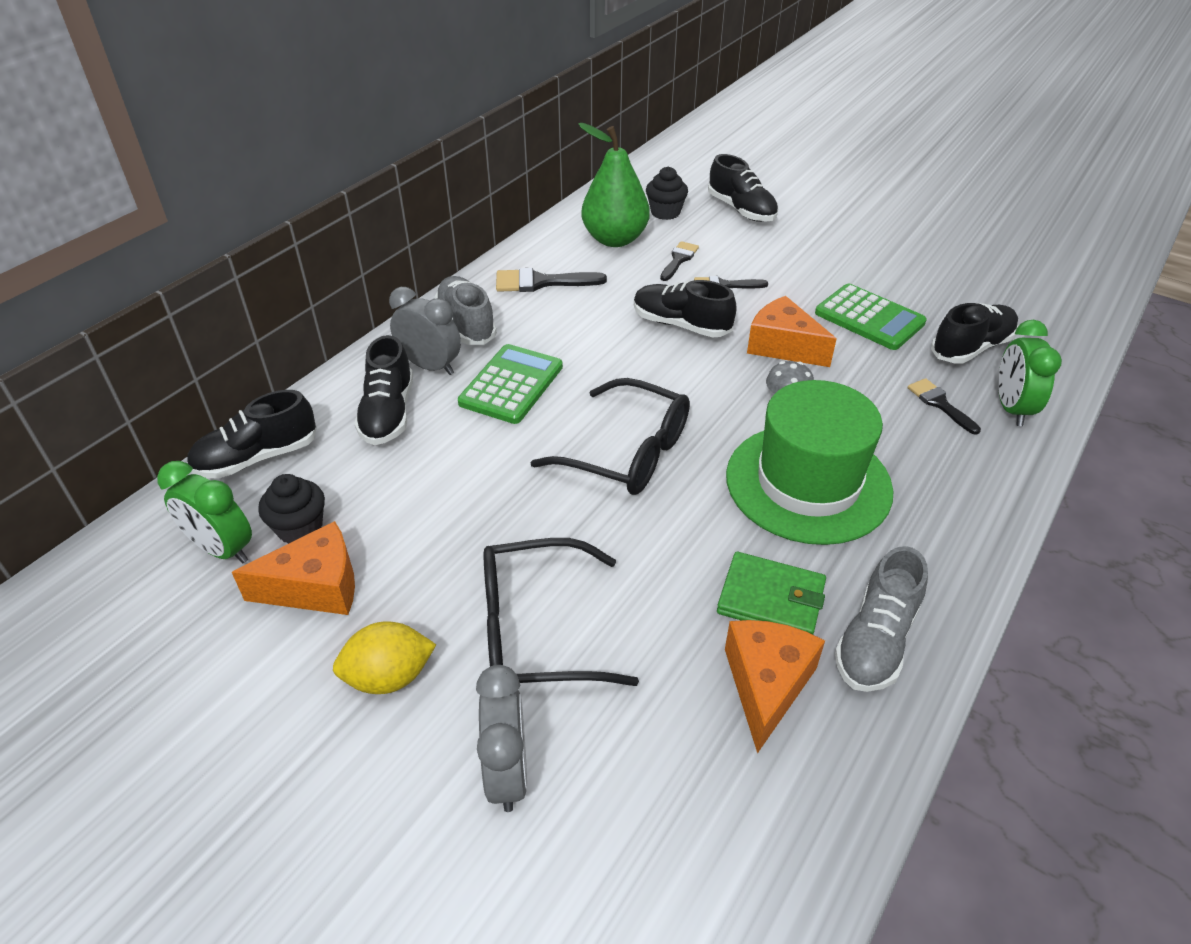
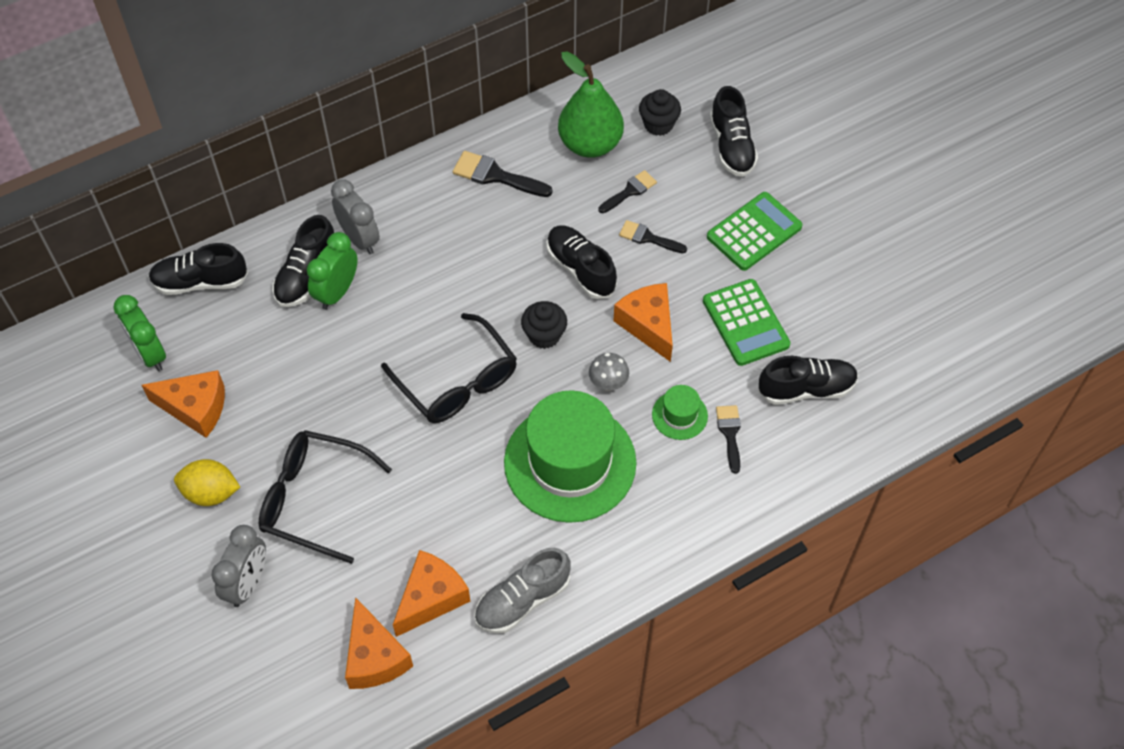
camera: 25 degrees right, 15 degrees up
(300, 528) = (204, 356): black cupcake -> black cupcake (544, 335)
(466, 324) = (410, 202): grey shoe -> none
(511, 385) = (410, 282): green calculator -> green calculator (754, 232)
(748, 793) = (374, 657): none -> orange cheese
(771, 599) = (476, 541): green wallet -> none
(879, 405) = (679, 415): none -> green hat
(1011, 408) = (784, 461): green clock -> green clock (337, 292)

